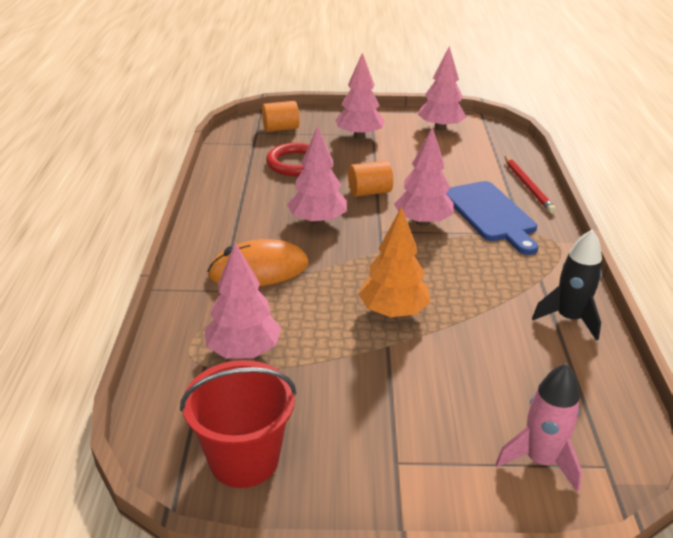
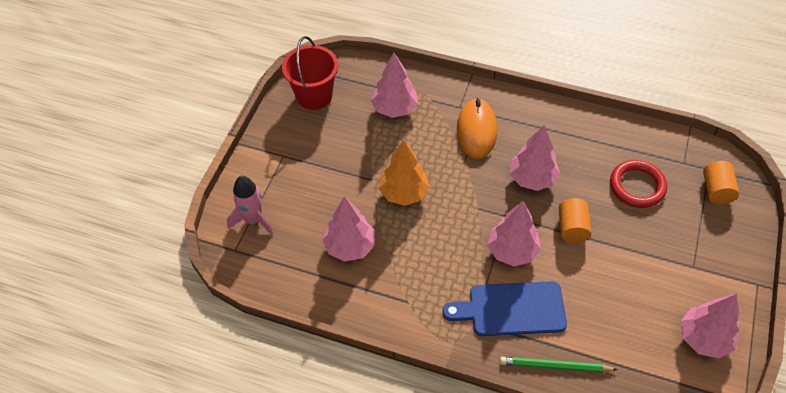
camera: 110 degrees right, 20 degrees up
(359, 136) = (690, 253): pink tree -> pink tree (350, 246)
(528, 186) = (555, 366): red pencil -> green pencil
(568, 318) = (357, 297): black rocket -> none

